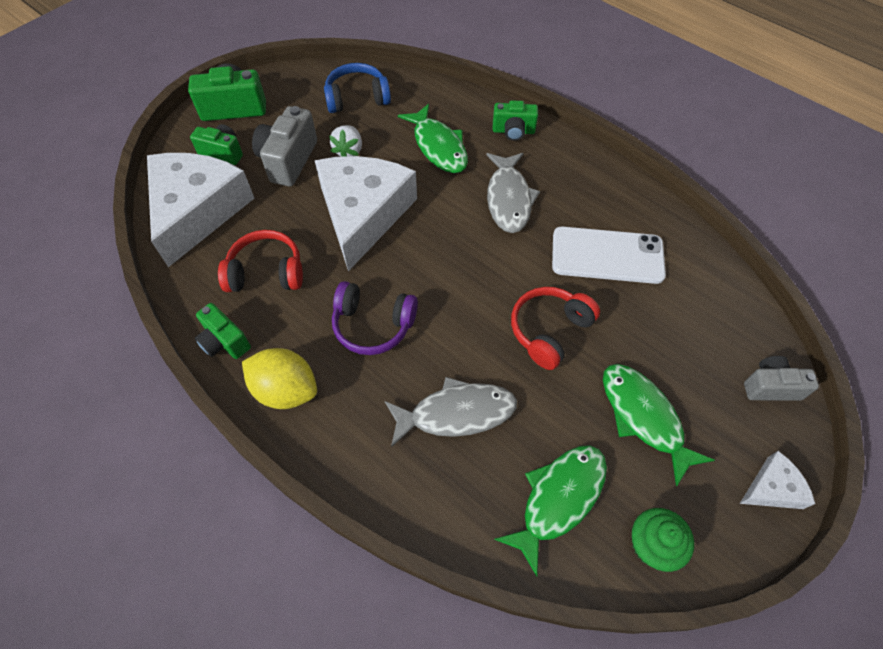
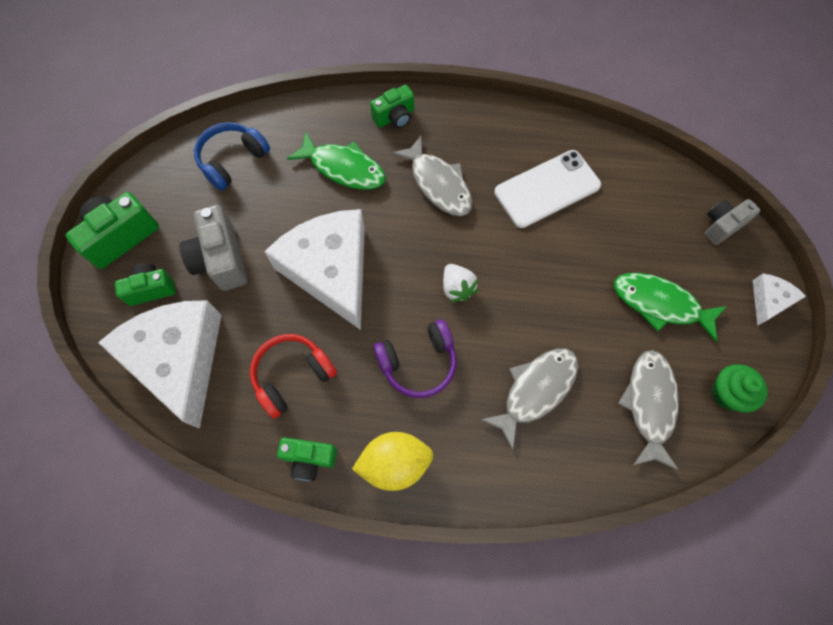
camera: 35 degrees left, 10 degrees up
(349, 151) = (268, 218): white strawberry -> white strawberry (457, 288)
(549, 331) = (551, 279): red headphones -> none
(558, 499) = (649, 404): green fish -> grey fish

